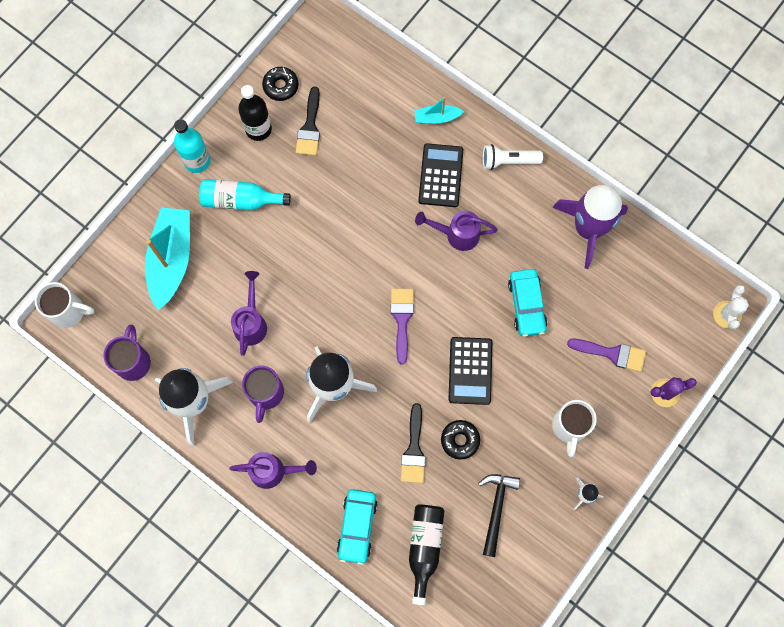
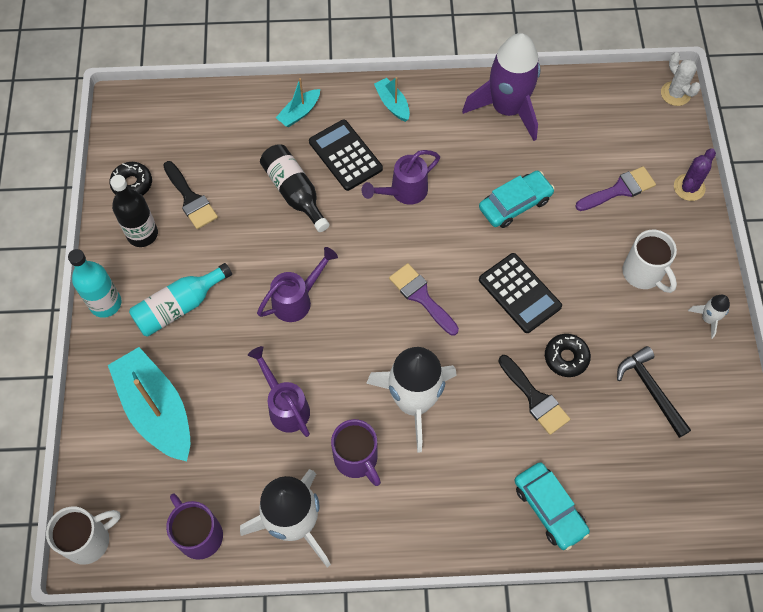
camera: 40 degrees left, 10 degrees down
(274, 471) = (428, 523): purple watering can -> purple watering can (297, 299)
(424, 547) = (624, 475): black bottle -> black bottle (294, 192)
(508, 161) = (392, 104): white flashlight -> turquoise boat
(526, 305) = (515, 204): turquoise car -> turquoise car turned 75 degrees counterclockwise

